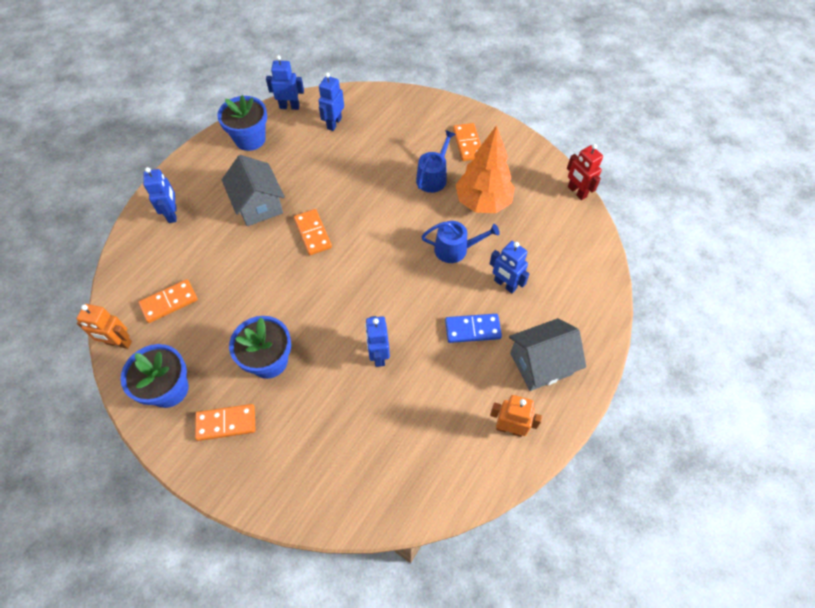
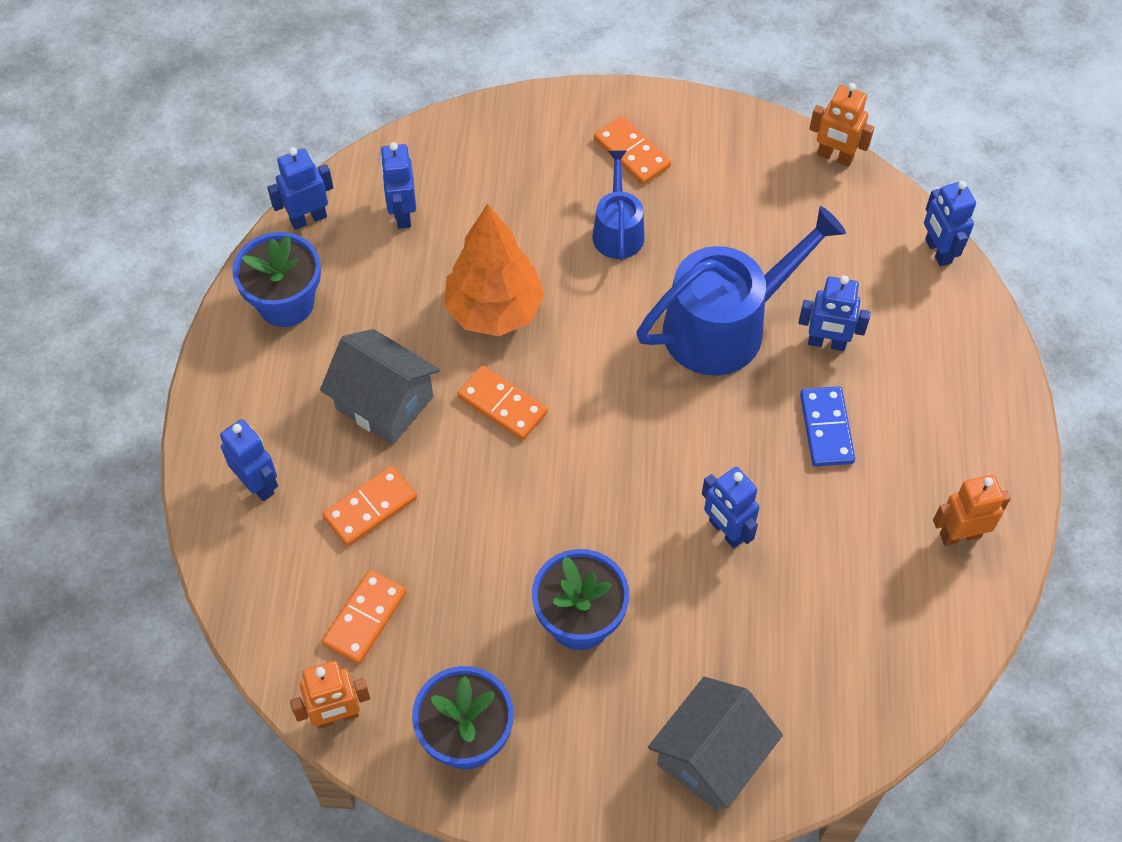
camera: 30 degrees left, 0 degrees up
(226, 423) = (586, 736): orange domino -> orange domino (370, 508)
(455, 249) = (725, 326): blue watering can -> blue watering can, size x1.85
(472, 329) = (826, 428): blue domino -> blue domino turned 60 degrees counterclockwise
(482, 202) = (715, 235): orange tree -> orange tree (494, 311)
(540, 363) = (943, 429): grey house -> grey house (710, 757)
(576, 192) = (835, 157): red robot -> orange robot
(603, 266) = (937, 251): none -> blue robot

